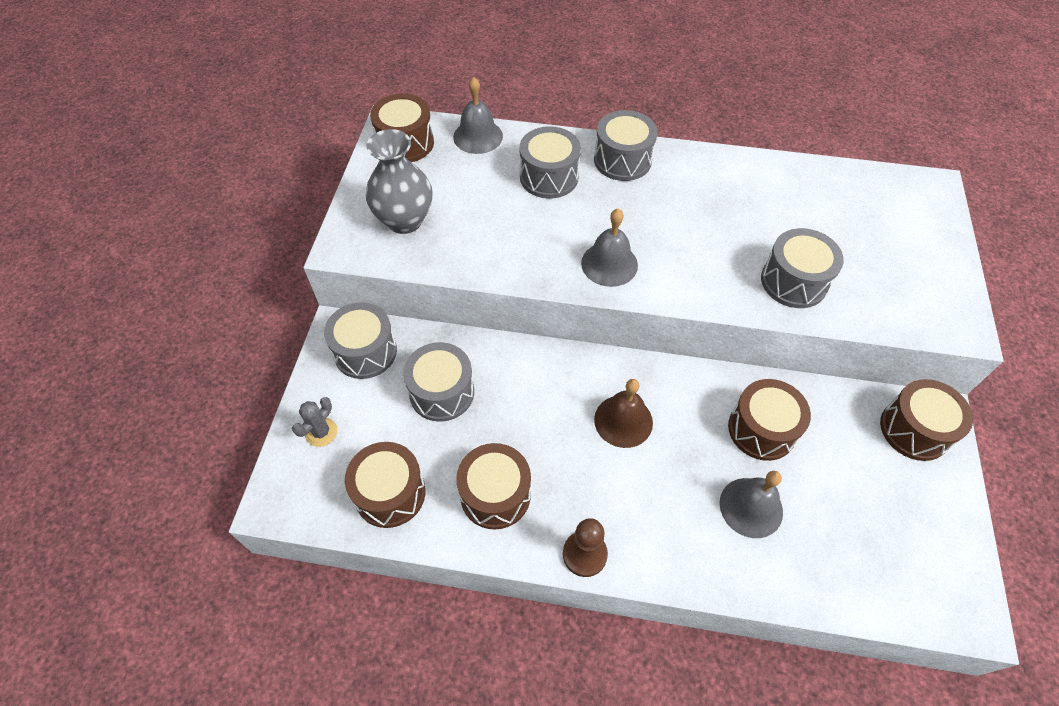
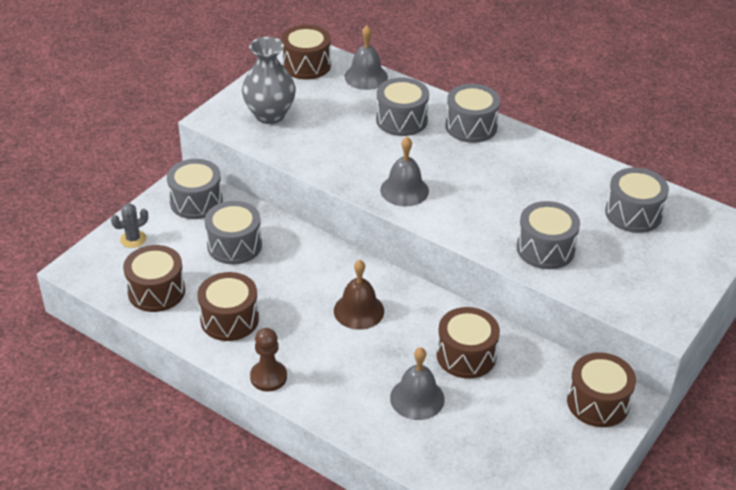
camera: 25 degrees right, 15 degrees down
(841, 206) = (633, 213): none -> grey drum

